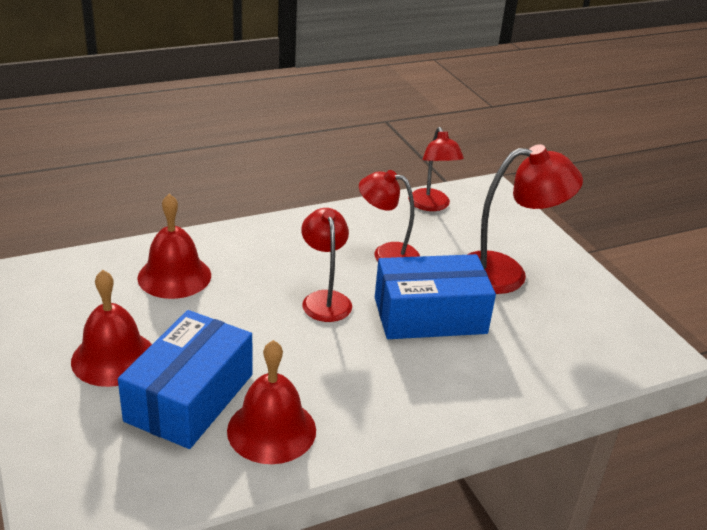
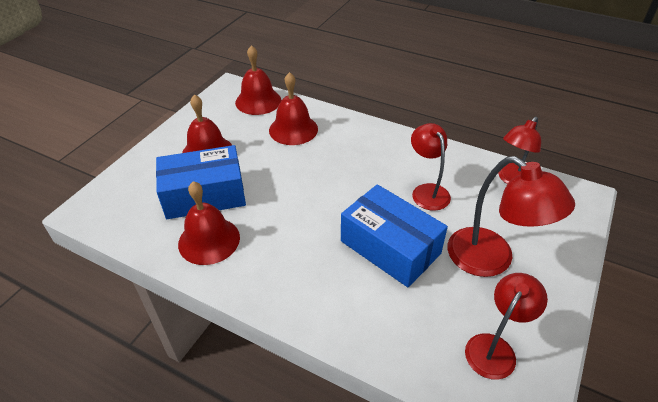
camera: 55 degrees right, 10 degrees up
(79, 272) = (258, 101): none -> red bell
(325, 299) = (345, 193): red lamp -> red lamp (495, 348)

